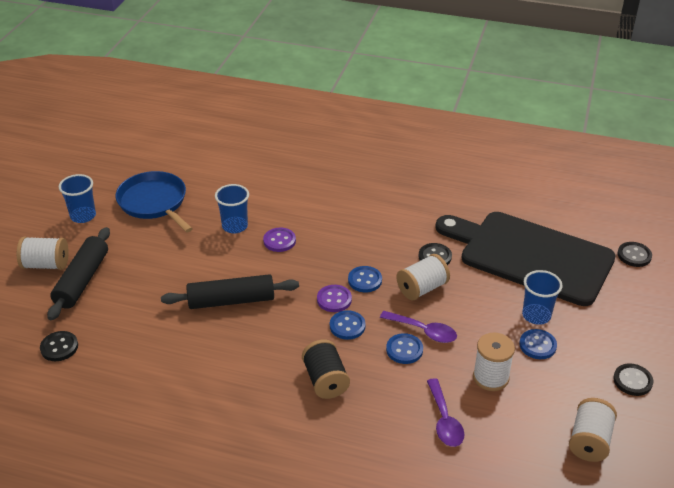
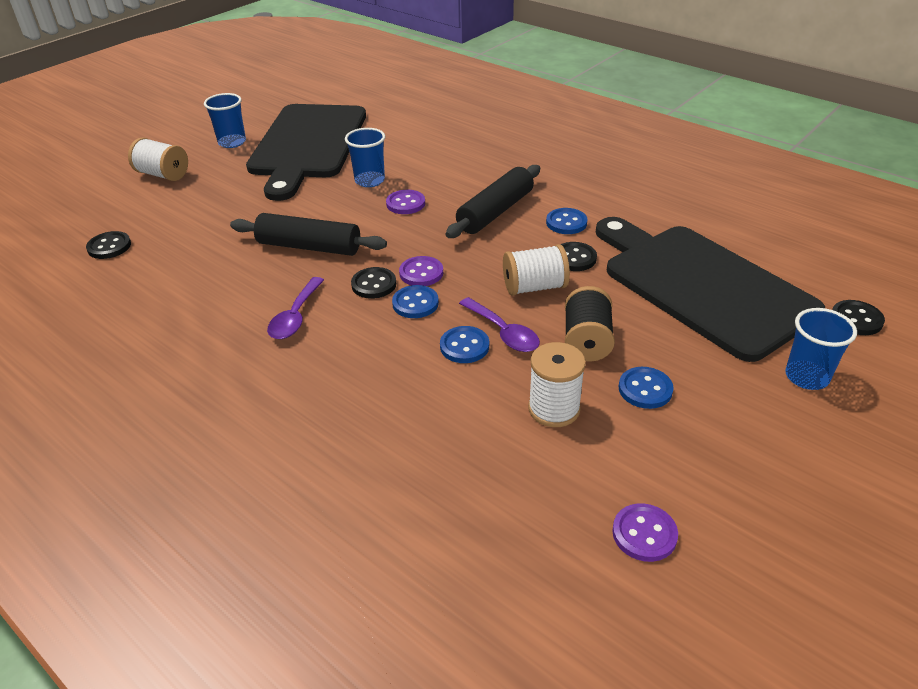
camera: 25 degrees right, 0 degrees up
(82, 280) = (182, 195): black rolling pin -> black rolling pin (495, 212)
(154, 202) = (307, 145): blue pan -> black cutting board
(325, 380) = (346, 353): black spool -> black spool (586, 341)
(365, 280) = (471, 262): blue button -> blue button (566, 223)
(444, 420) = (456, 441): purple spoon -> purple spoon (295, 317)
(536, 315) = (666, 354): blue cup -> blue cup (806, 377)
(589, 441) = (644, 534): white spool -> purple button
(632, 381) = (762, 474): black button -> black button (374, 284)

